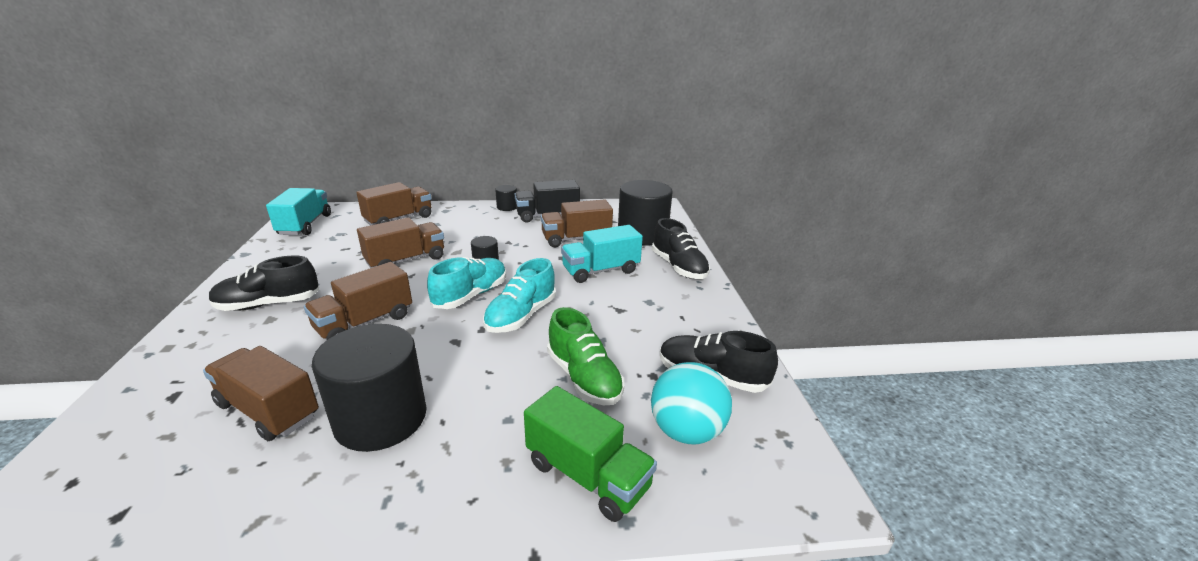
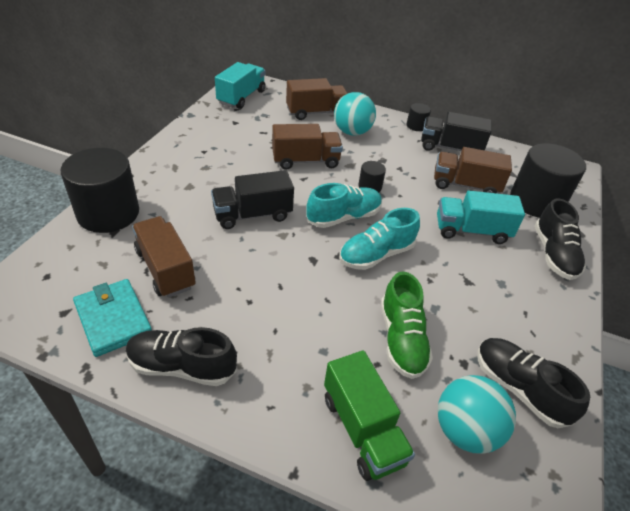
camera: 25 degrees right, 15 degrees up
(207, 492) = (113, 319): none -> turquoise wallet
(268, 304) = (192, 171): black shoe -> black shoe (182, 367)
(365, 322) = (252, 215): brown truck -> black truck
(381, 418) = (234, 308): black cylinder -> black cylinder (108, 213)
(445, 226) = (352, 132): none -> turquoise ball

